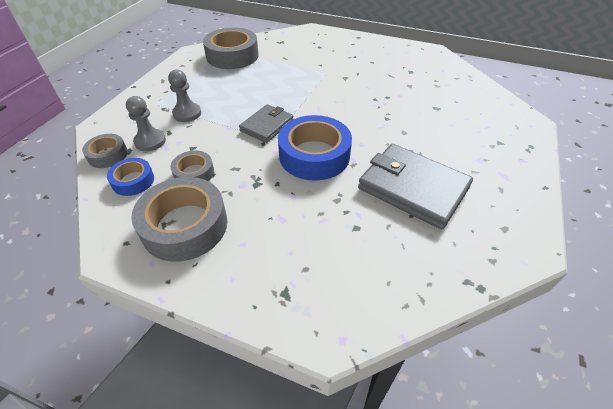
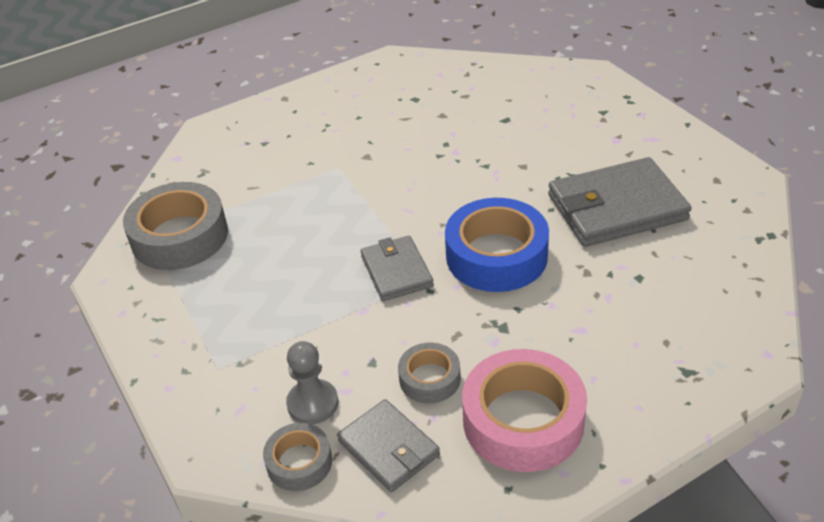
camera: 50 degrees left, 5 degrees down
(133, 181) = (389, 448): blue tape -> grey wallet
(185, 226) = (523, 420): grey tape -> pink tape
(187, 113) = (284, 341): grey pawn -> none

